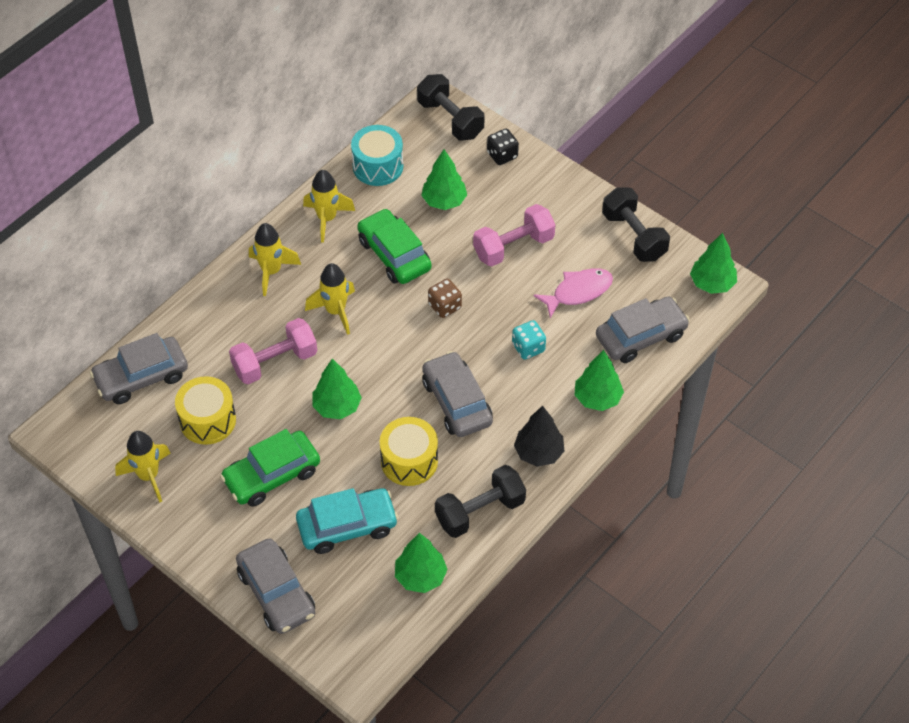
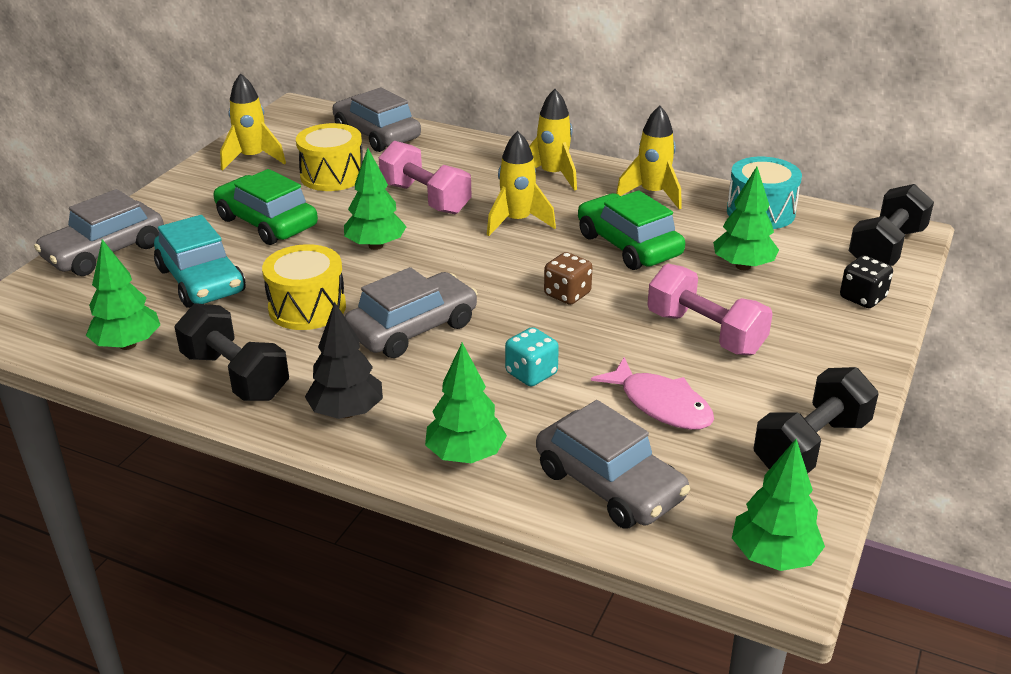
camera: 75 degrees right, 20 degrees down
(394, 254) = (628, 245): green car -> green car turned 75 degrees counterclockwise

